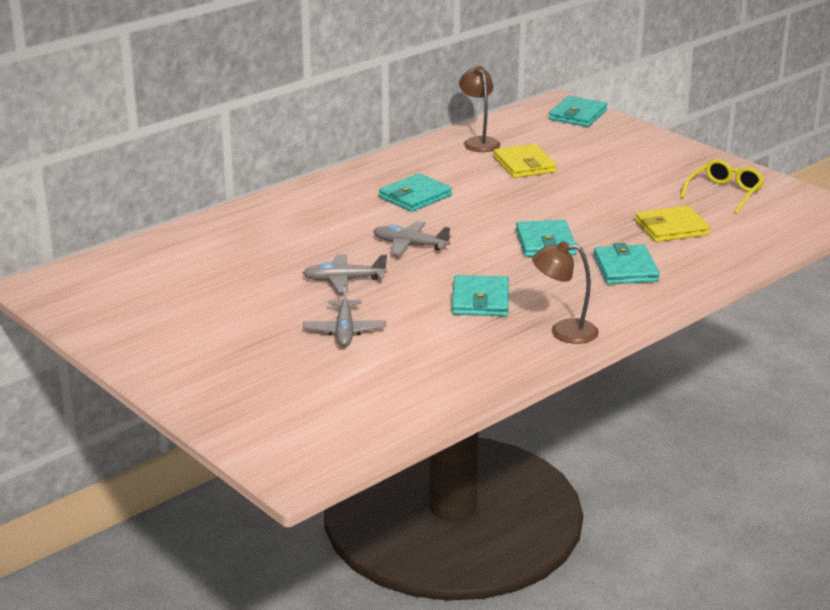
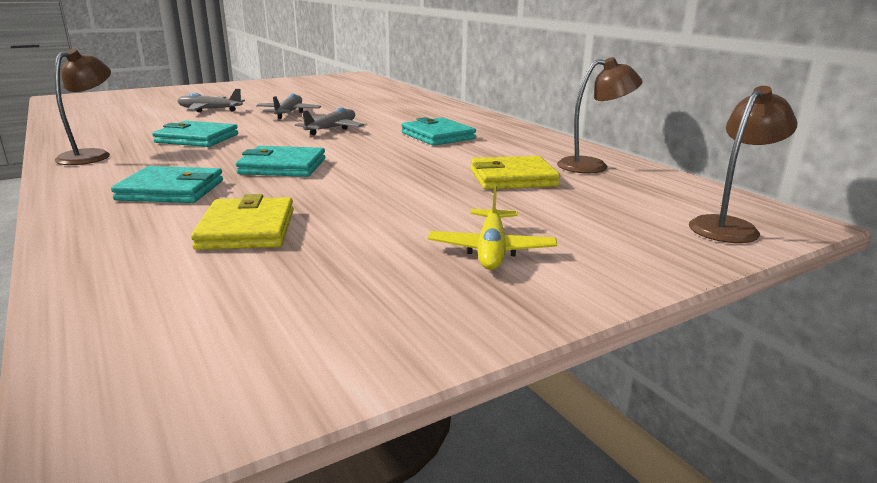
camera: 100 degrees right, 5 degrees down
(577, 115) = (730, 226): turquoise wallet -> brown lamp
(651, 166) = (491, 250): none -> yellow plane
(725, 193) = (337, 294): yellow glasses -> none

